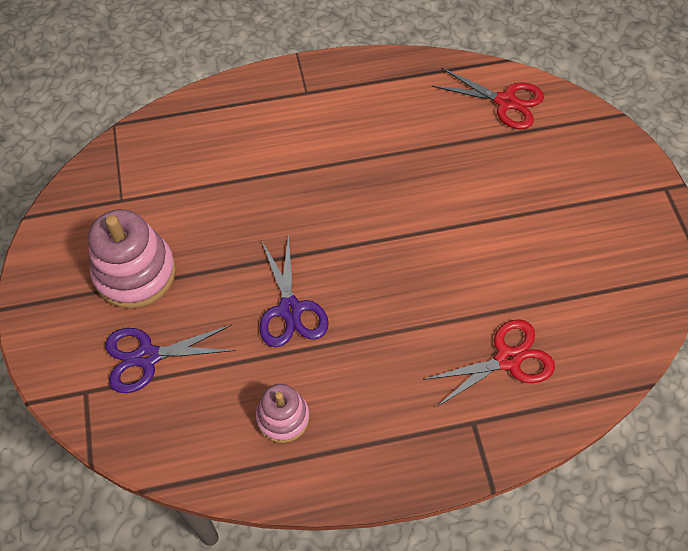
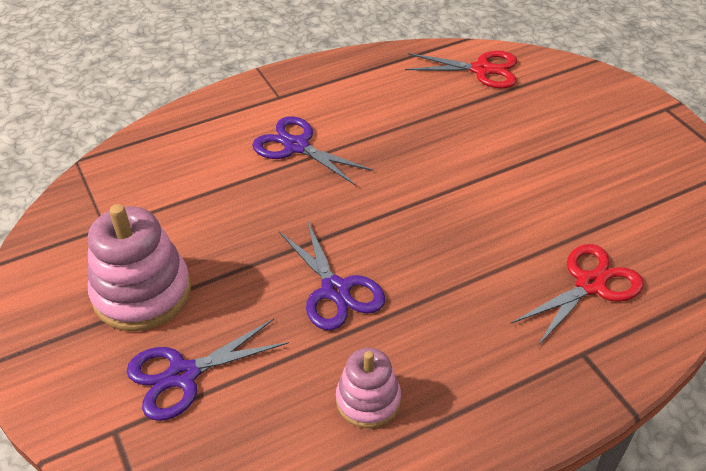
camera: 15 degrees left, 15 degrees down
(304, 152) = (296, 146): none -> purple scissors

